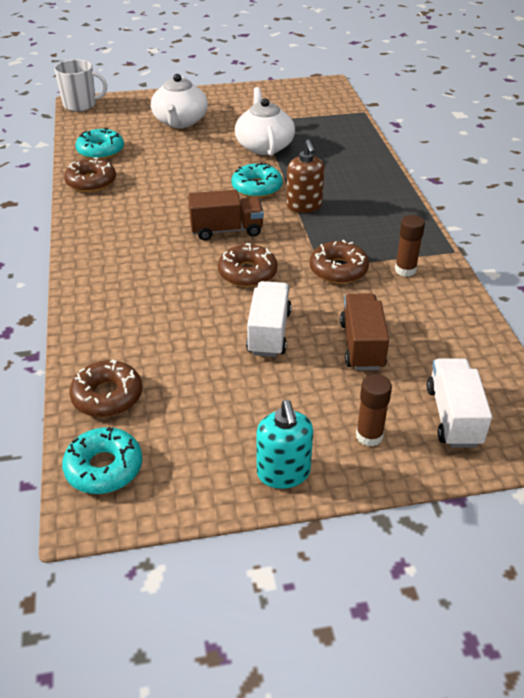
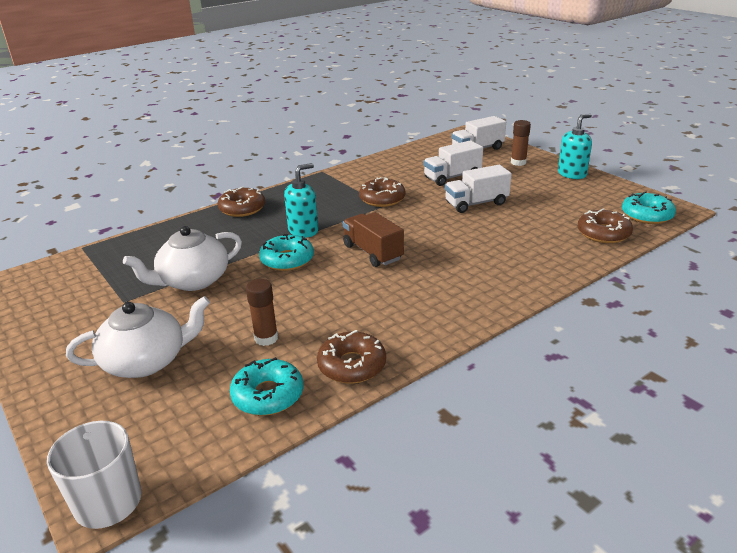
camera: 115 degrees left, 10 degrees down
(247, 273) = (422, 227): brown donut -> brown donut (242, 208)
(304, 206) = (303, 231): brown soap dispenser -> turquoise soap dispenser
(362, 345) = (452, 177): brown truck -> white truck
(405, 270) = (360, 180): brown glue stick -> brown glue stick (266, 338)

